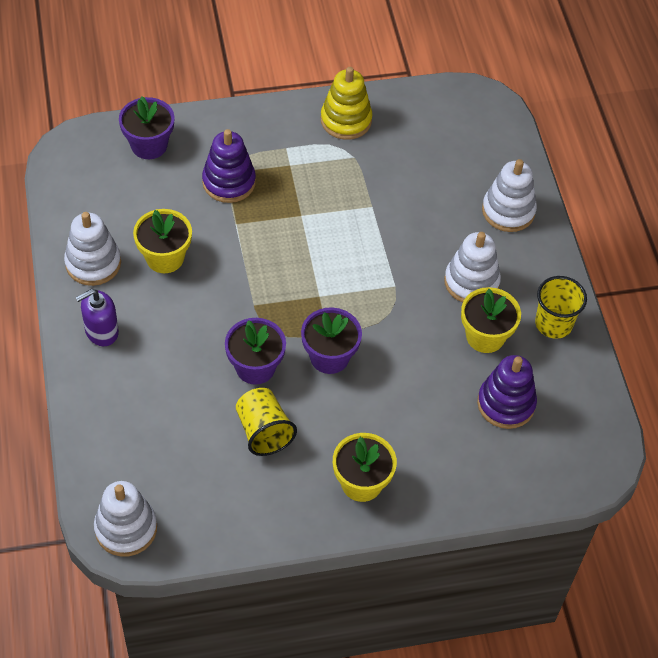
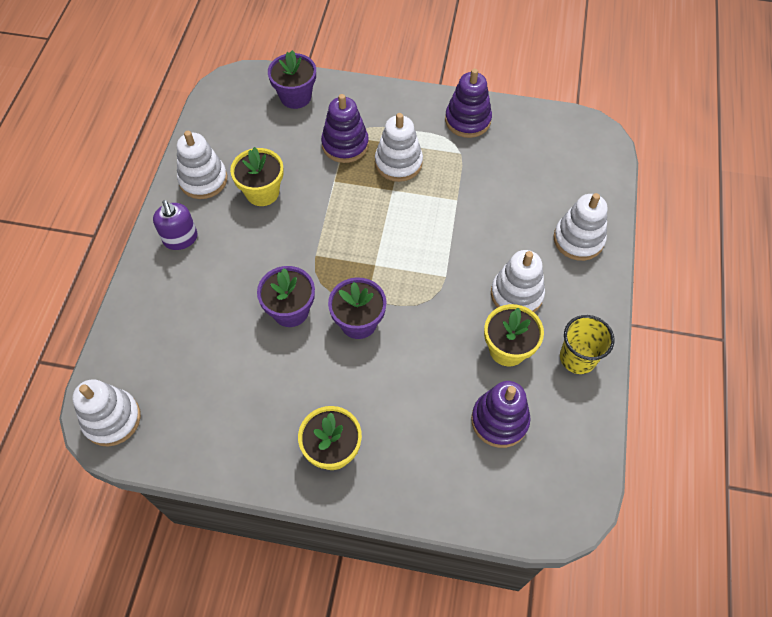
camera: 25 degrees right, 5 degrees up
(101, 331) = (180, 239): purple soap dispenser -> purple soap dispenser turned 105 degrees counterclockwise
(263, 431) = (269, 371): yellow cup -> none
(294, 185) = (398, 163): none -> white stacking toy
(346, 120) = (467, 120): yellow stacking toy -> purple stacking toy

